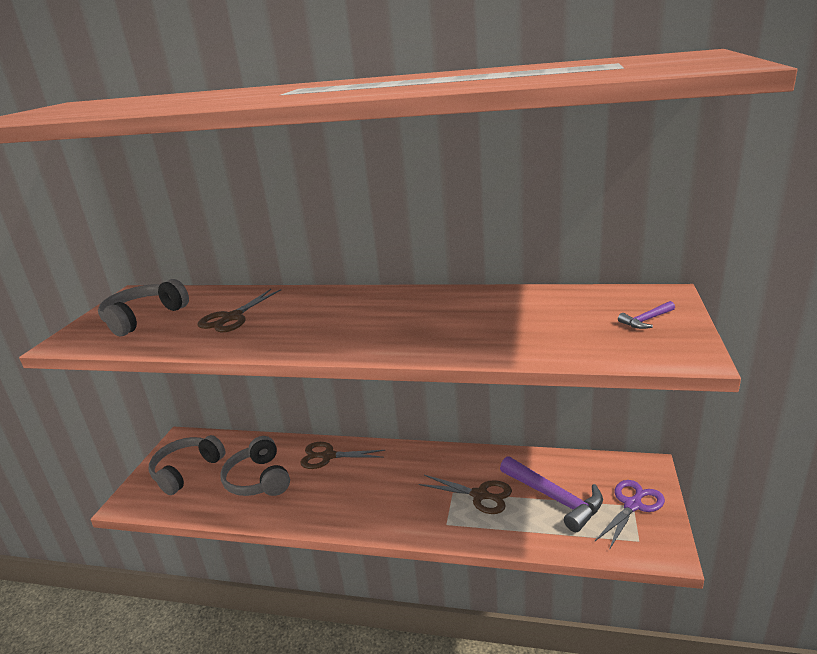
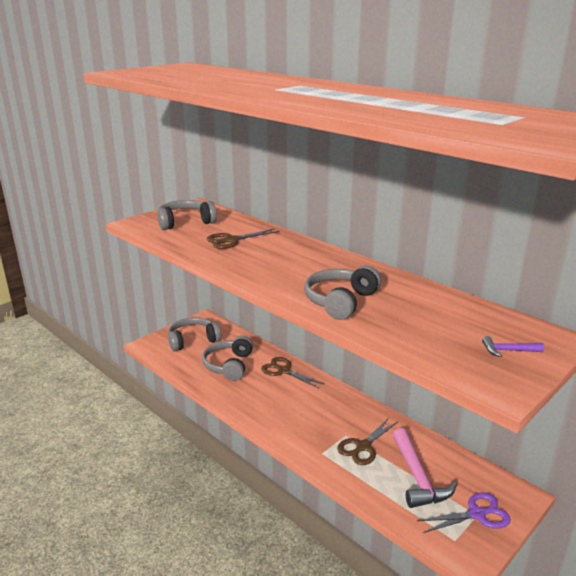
camera: 30 degrees right, 0 degrees up
(440, 336) = (340, 301): none -> grey headphones
(480, 495) = (363, 446): brown scissors -> brown scissors turned 75 degrees clockwise
(555, 498) = (417, 477): purple hammer -> pink hammer

